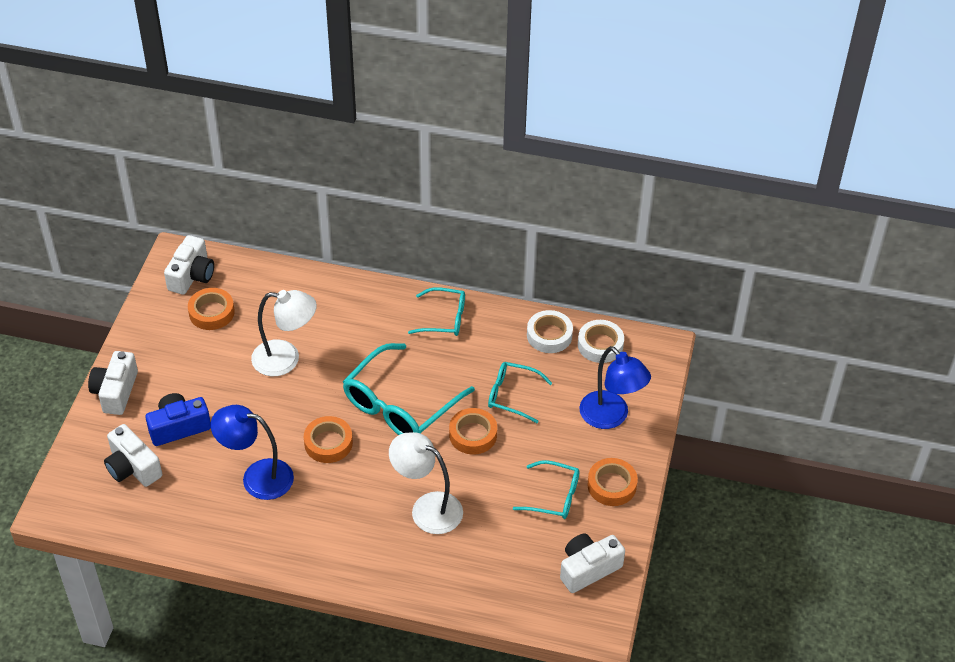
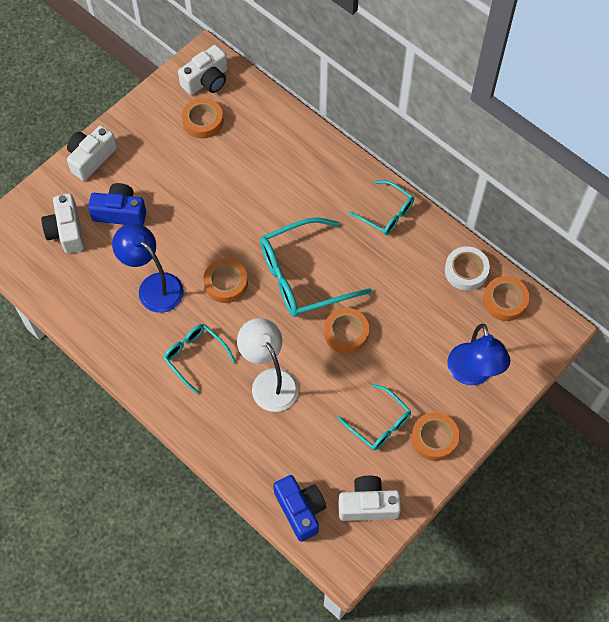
camera: 30 degrees right, 15 degrees up
(286, 359) = (236, 191): white lamp -> none
(512, 395) = (401, 313): turquoise glasses -> turquoise glasses (195, 357)
(529, 603) = (300, 510): none -> blue camera
(600, 345) = (505, 301): white tape -> orange tape

